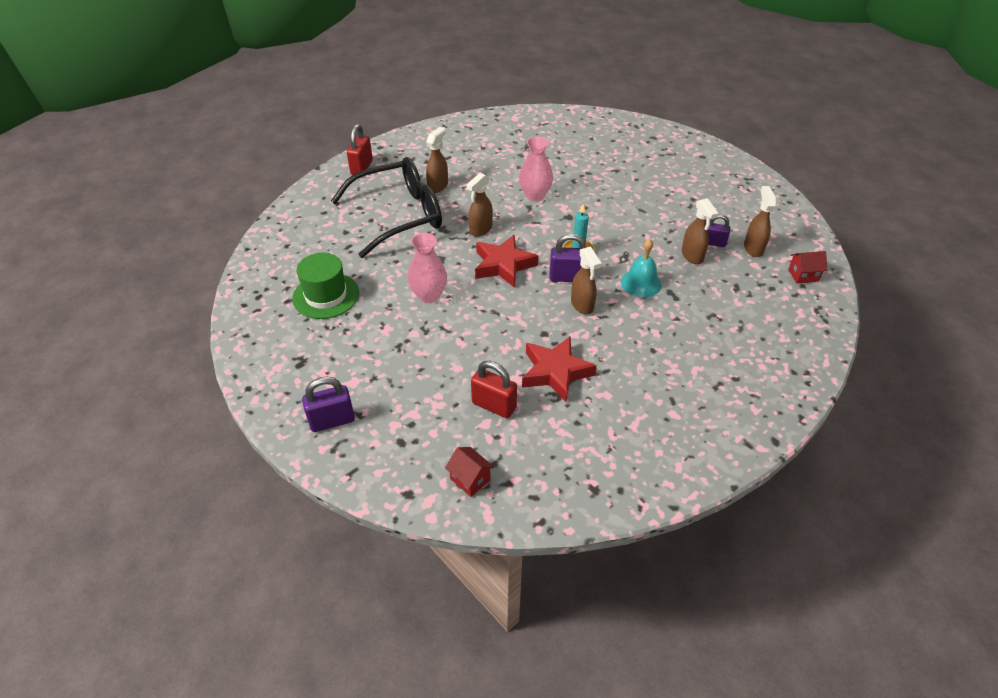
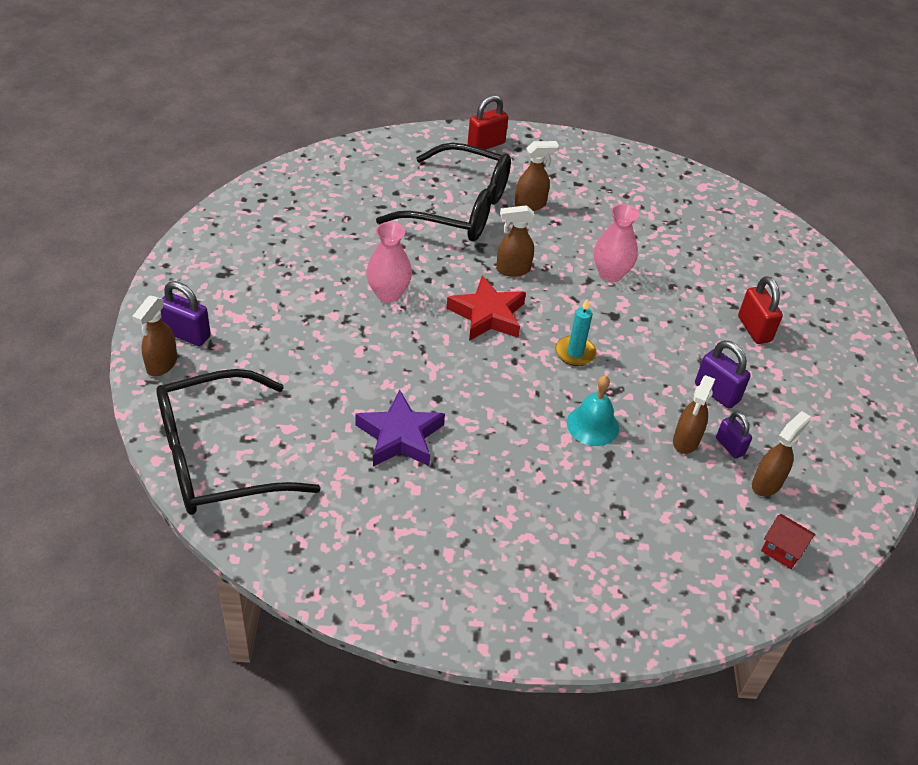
camera: 40 degrees right, 0 degrees up
(326, 295) = (310, 235): green hat -> none
(470, 479) = (219, 458): red house -> black glasses
(494, 405) = (313, 420): red padlock -> red padlock (754, 329)
(555, 372) = (400, 436): red star -> purple star
(567, 277) = (530, 368): purple padlock -> purple padlock (716, 393)
(582, 305) = (507, 401): brown spray bottle -> brown spray bottle (161, 364)

